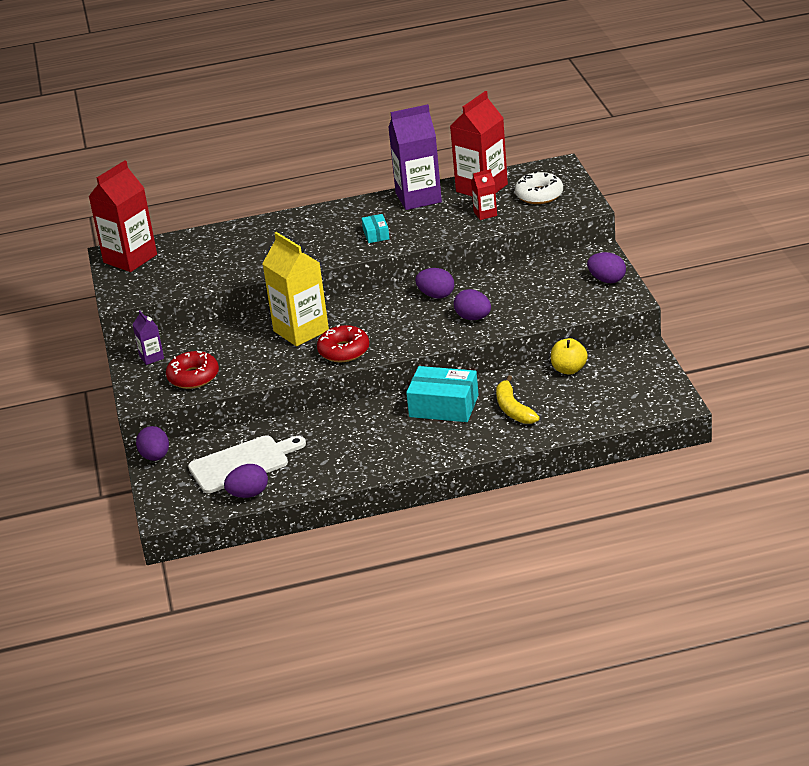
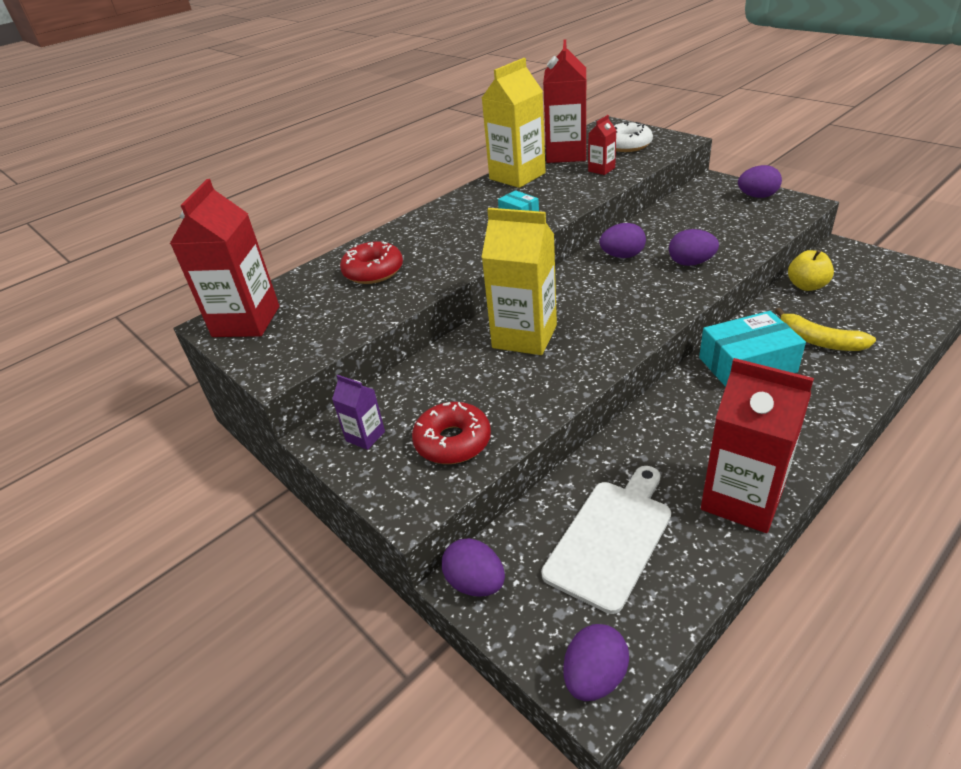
camera: 30 degrees left, 5 degrees up
(248, 494) = (677, 586): purple egg -> purple egg (594, 676)
(333, 472) = (742, 499): none -> red carton
(344, 351) = (604, 340): red donut -> red donut (373, 271)
(418, 198) = (517, 176): purple carton -> yellow carton

